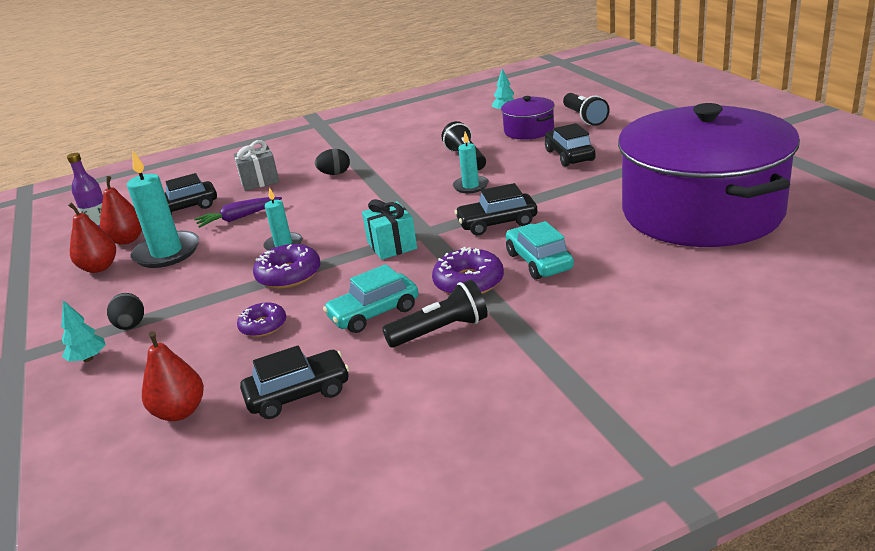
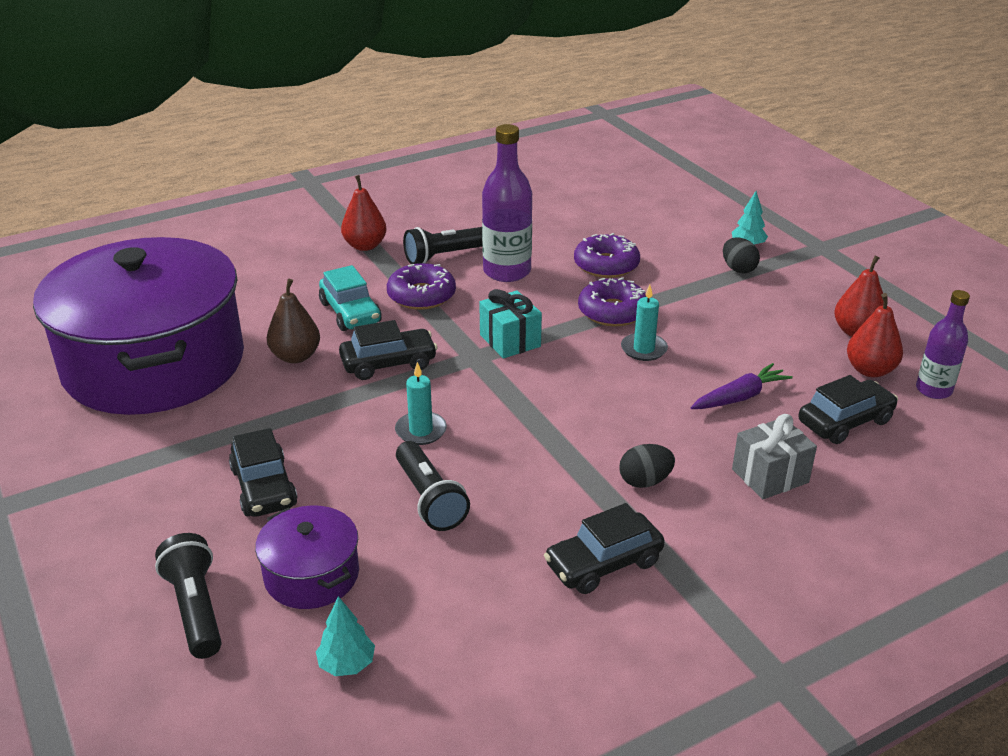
camera: 170 degrees right, 5 degrees up
(167, 253) = (789, 347): turquoise candle -> none
(180, 412) = (629, 212): red pear -> red pear (365, 246)
(263, 326) = (606, 265): purple donut -> purple donut, size x1.51
(298, 394) = (545, 220): black car -> black car (603, 563)
(374, 313) = (507, 271): turquoise car -> purple bottle
(578, 223) = (296, 356): none -> brown pear

